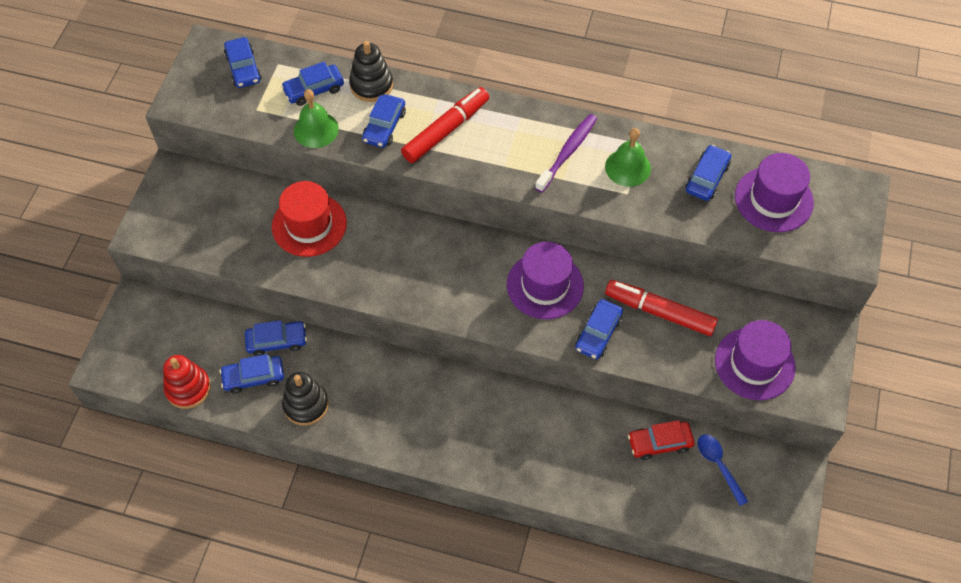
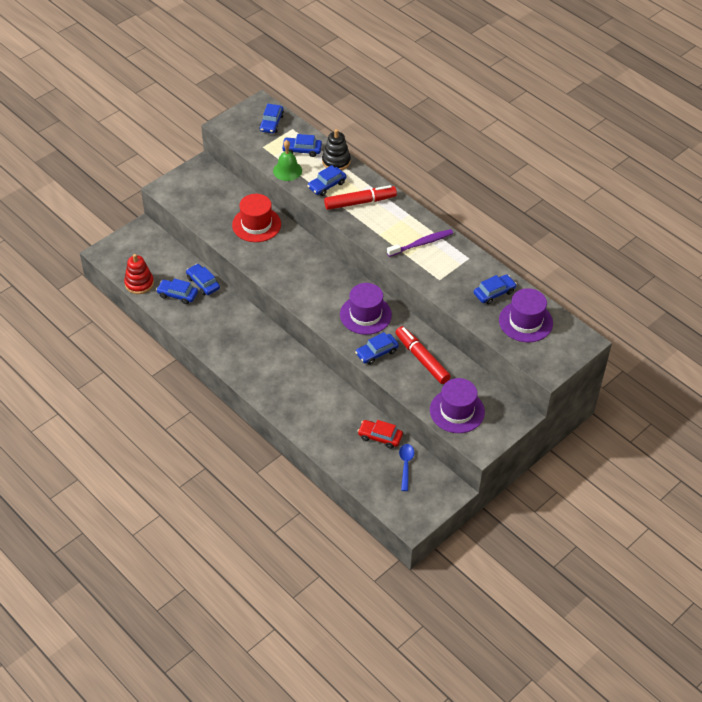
camera: 30 degrees right, 10 degrees down
(277, 341) = (203, 283): blue car -> blue car turned 150 degrees counterclockwise
(306, 405) = (195, 321): black stacking toy -> none
(628, 167) = (451, 266): green bell -> none

